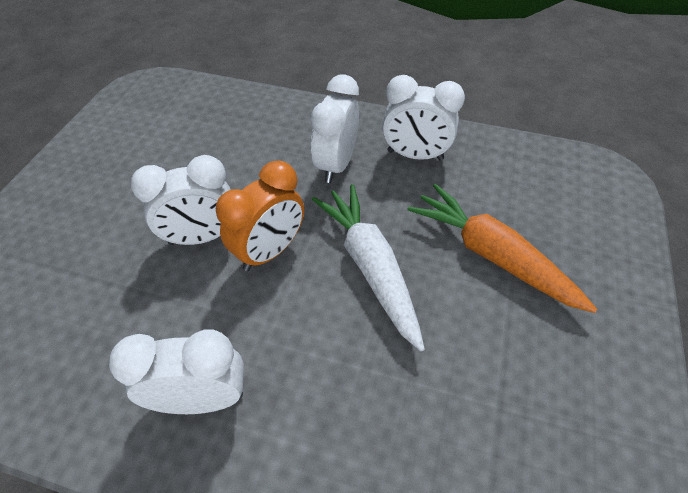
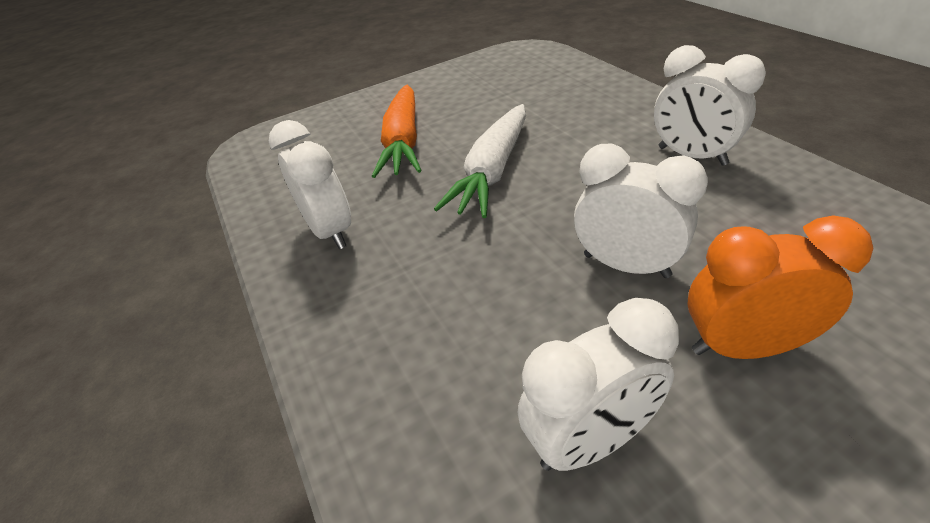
camera: 130 degrees left, 10 degrees down
(270, 251) = (564, 218): orange clock -> orange clock (743, 346)
(336, 165) = (409, 265): white clock -> white clock (590, 440)

